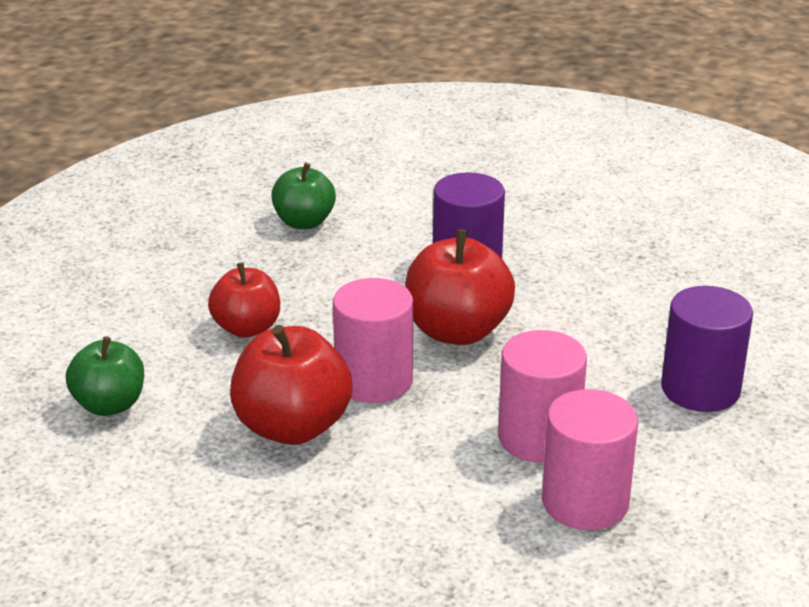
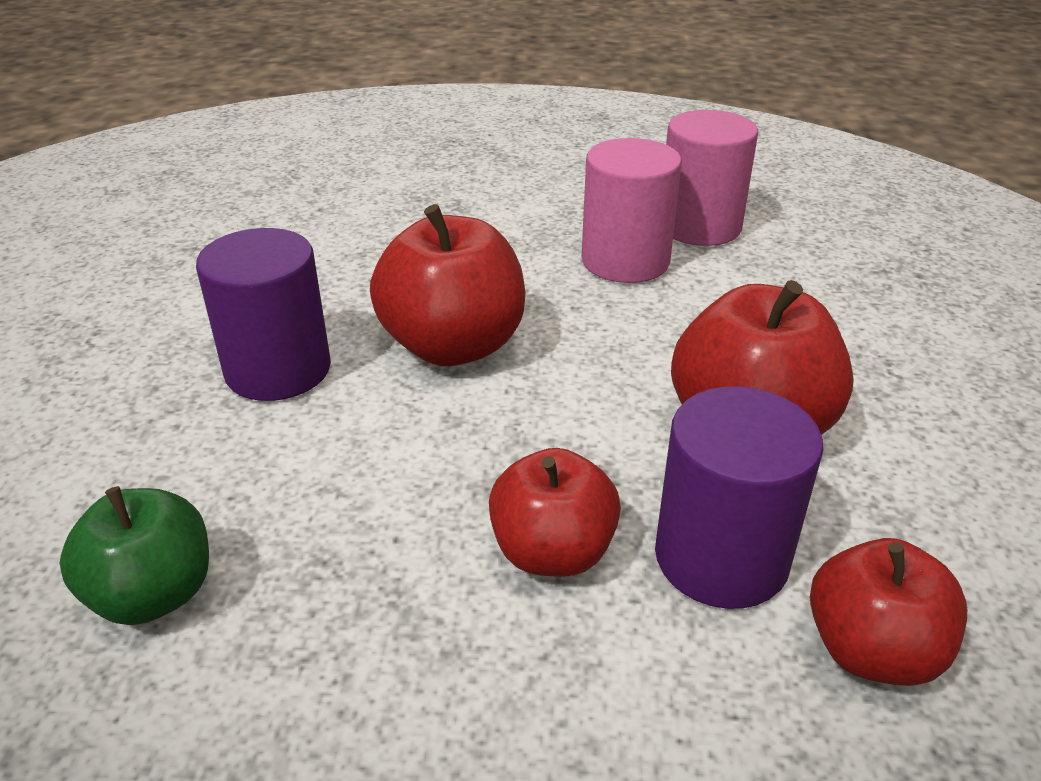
camera: 110 degrees left, 5 degrees up
(109, 405) = (871, 650): green apple -> red apple
(374, 381) = (604, 386): pink cylinder -> none
(700, 389) = (483, 195): purple cylinder -> purple cylinder (721, 557)

